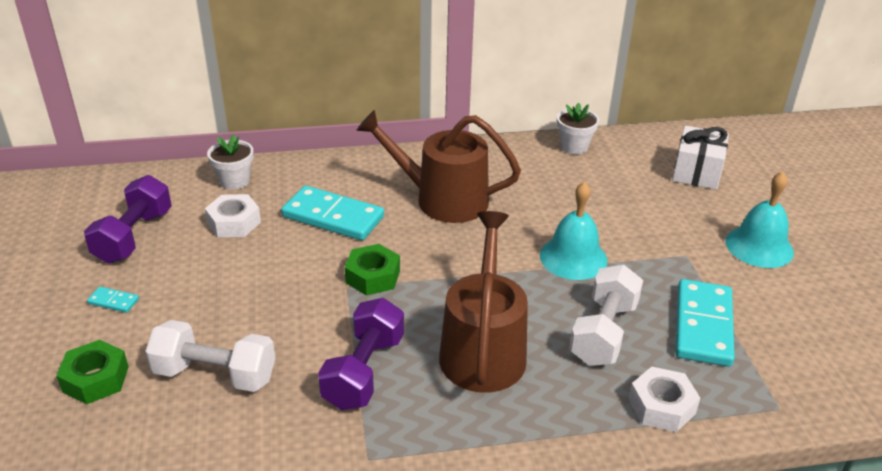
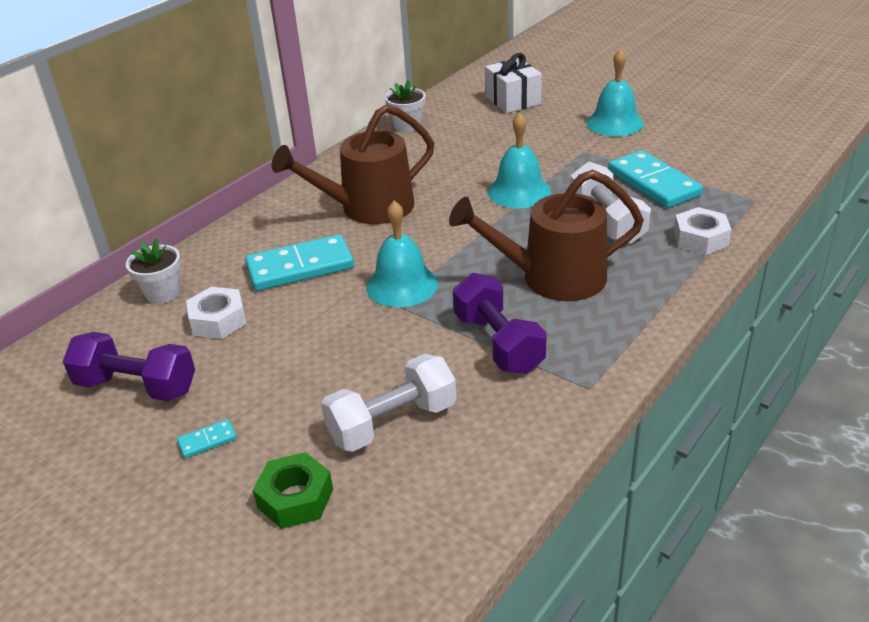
camera: 40 degrees left, 0 degrees up
(134, 236) = (136, 386): purple dumbbell -> purple dumbbell turned 45 degrees counterclockwise
(373, 276) = (402, 285): green nut -> turquoise bell
(483, 349) = (553, 278): brown watering can -> brown watering can turned 60 degrees counterclockwise

